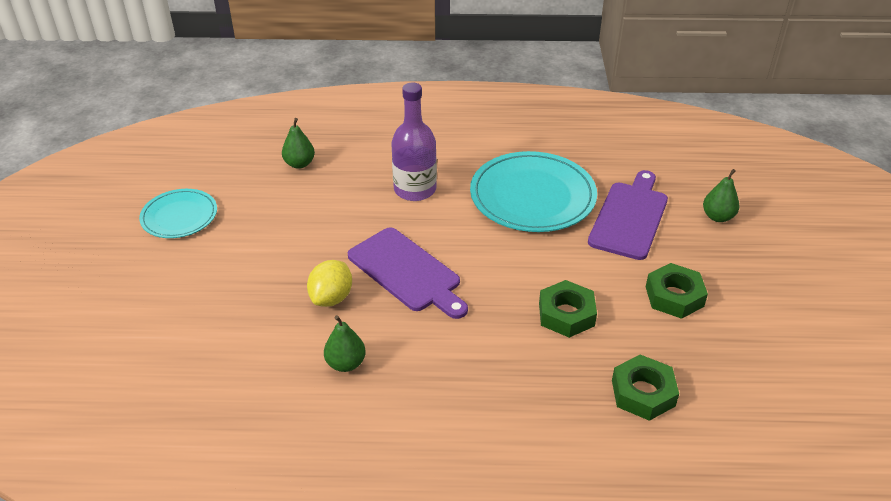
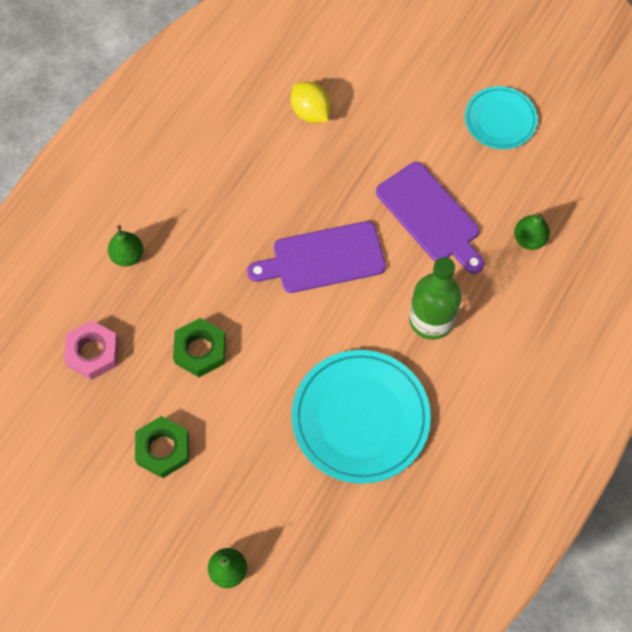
camera: 120 degrees right, 25 degrees up
(331, 298) = (327, 191): yellow lemon -> yellow lemon (310, 112)
(346, 363) = (253, 173): green pear -> green pear (127, 256)
(415, 189) = (431, 319): purple bottle -> green bottle
(629, 217) = (278, 486): purple cutting board -> purple cutting board (430, 216)
(643, 393) = (93, 353): green nut -> pink nut

